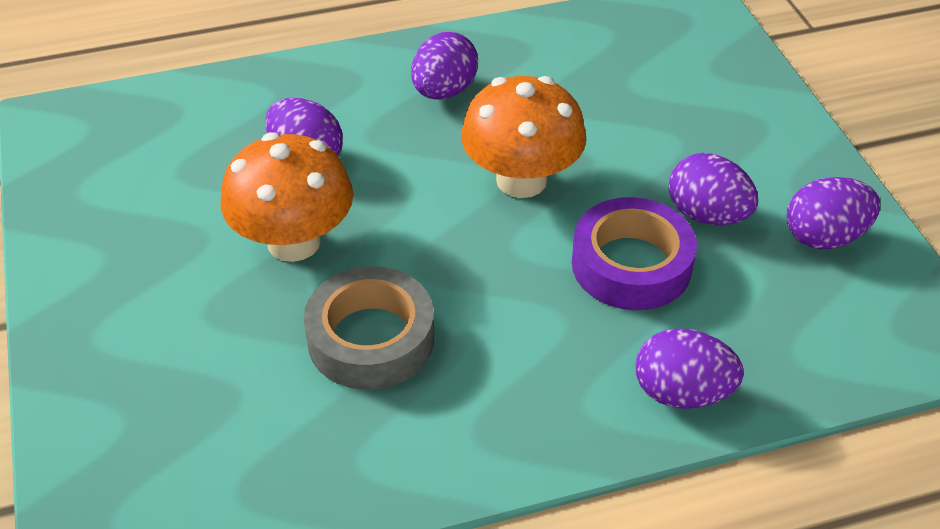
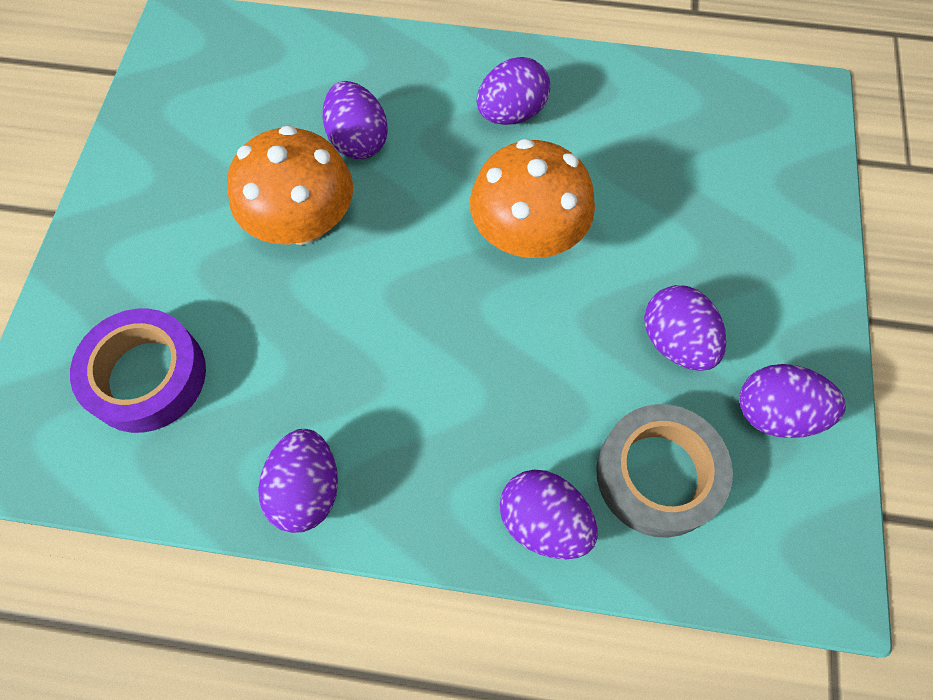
camera: 25 degrees right, 20 degrees up
(371, 338) = (313, 347): grey tape -> grey tape (658, 474)
(440, 456) = (307, 489): none -> purple egg
(631, 265) = (575, 366): purple tape -> purple tape (147, 376)

